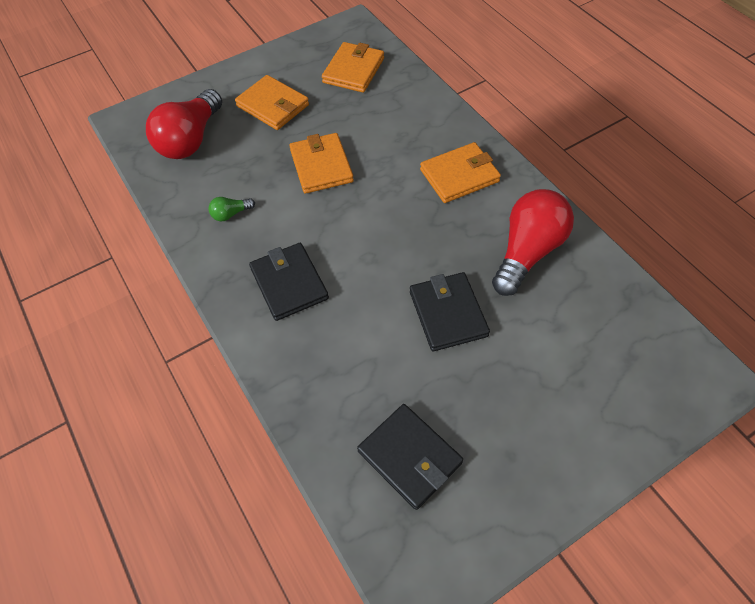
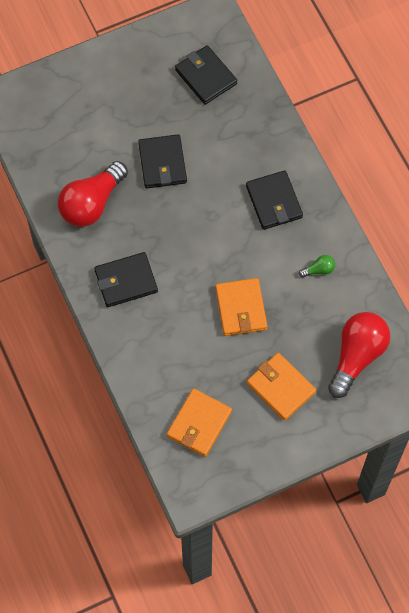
camera: 175 degrees left, 10 degrees up
(459, 175) = (126, 281): orange wallet -> black wallet

